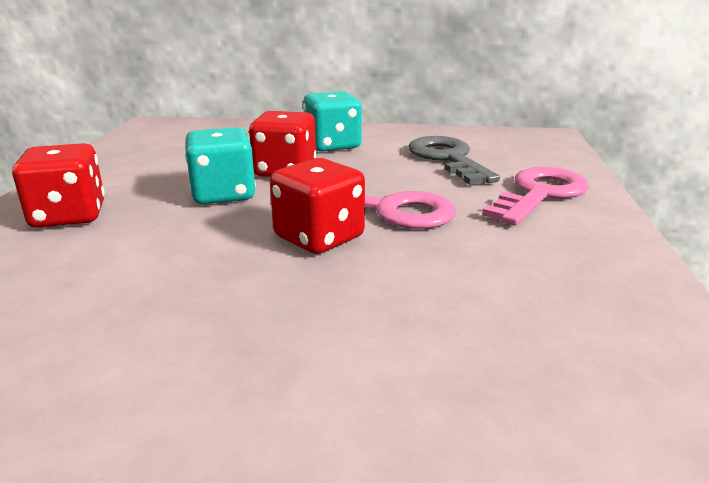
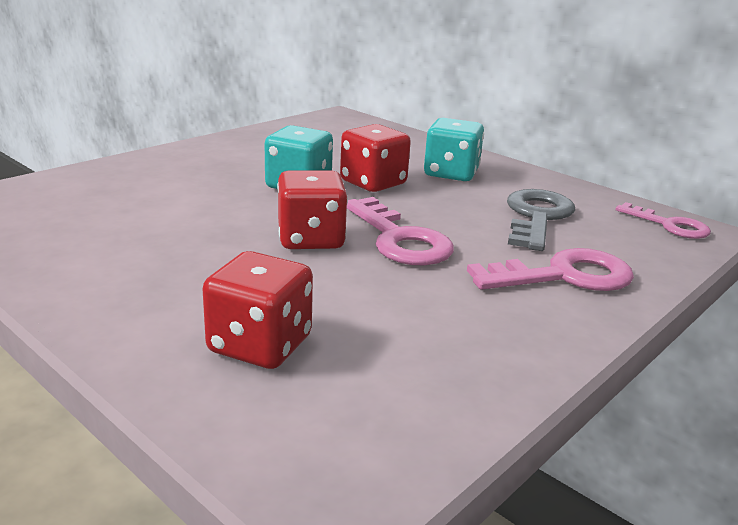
camera: 35 degrees right, 0 degrees up
(69, 216) = (183, 168): red dice -> red dice (260, 345)
(529, 138) = (670, 225): none -> pink key

